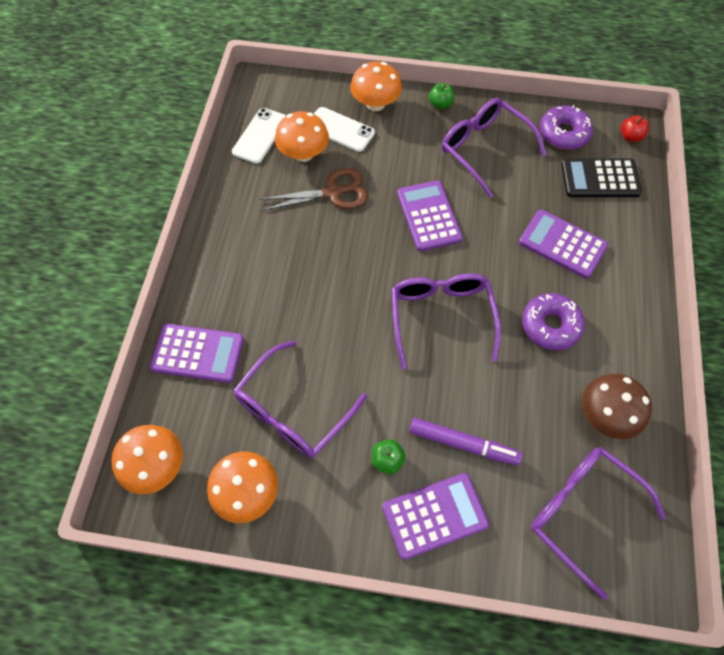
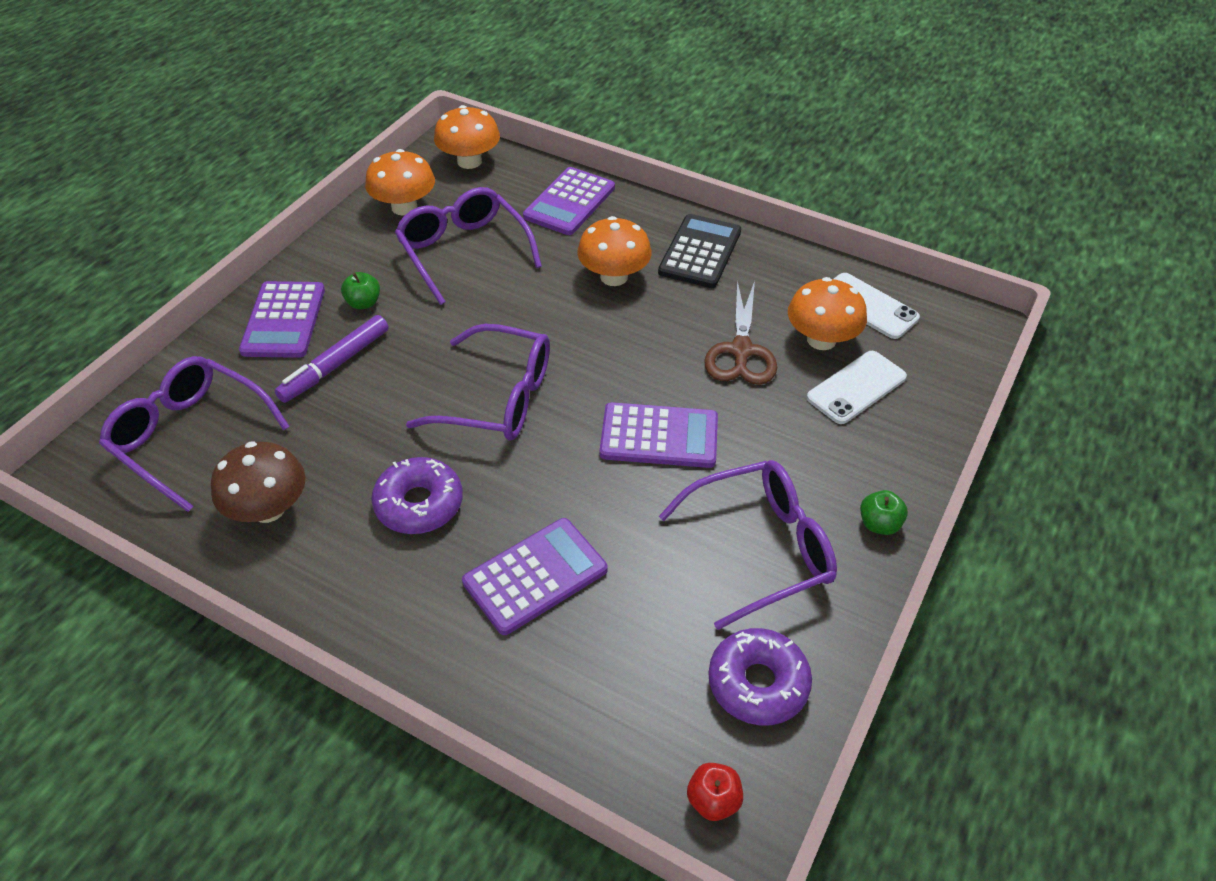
camera: 110 degrees right, 15 degrees down
(375, 104) = (900, 442): orange mushroom -> orange mushroom (614, 277)
(582, 512) = (189, 436): purple glasses -> purple glasses turned 120 degrees counterclockwise
(600, 178) = (635, 693): black calculator -> black calculator (700, 252)

